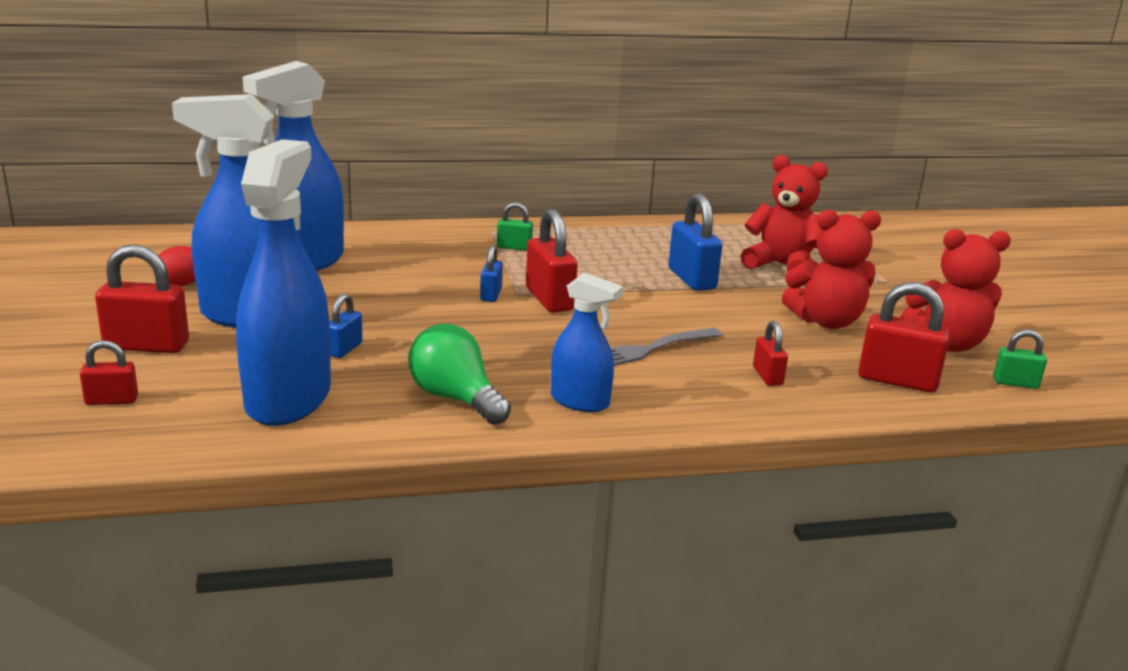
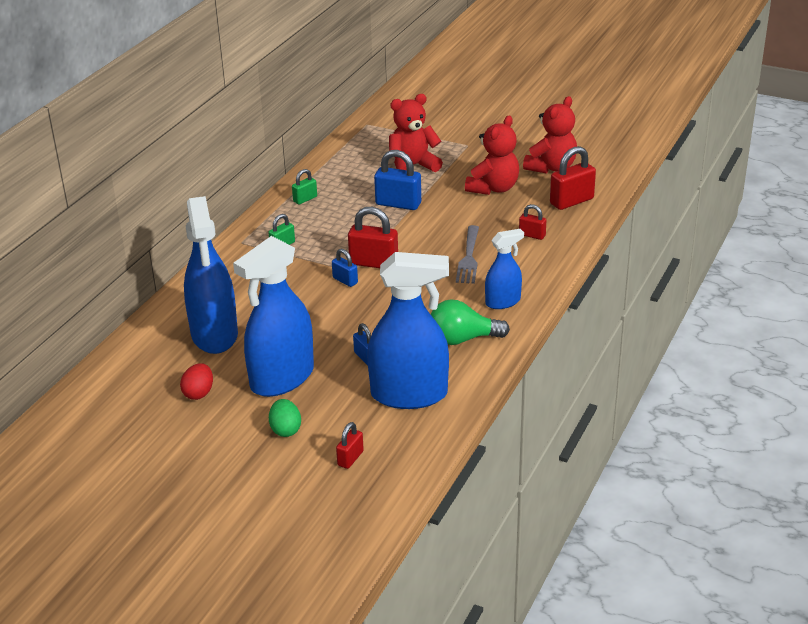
camera: 50 degrees left, 10 degrees up
(146, 346) = (285, 430): red padlock -> green egg
(288, 399) = (409, 395): blue spray bottle -> blue spray bottle turned 135 degrees clockwise
(1015, 383) = (604, 171): green padlock -> green padlock (305, 199)

